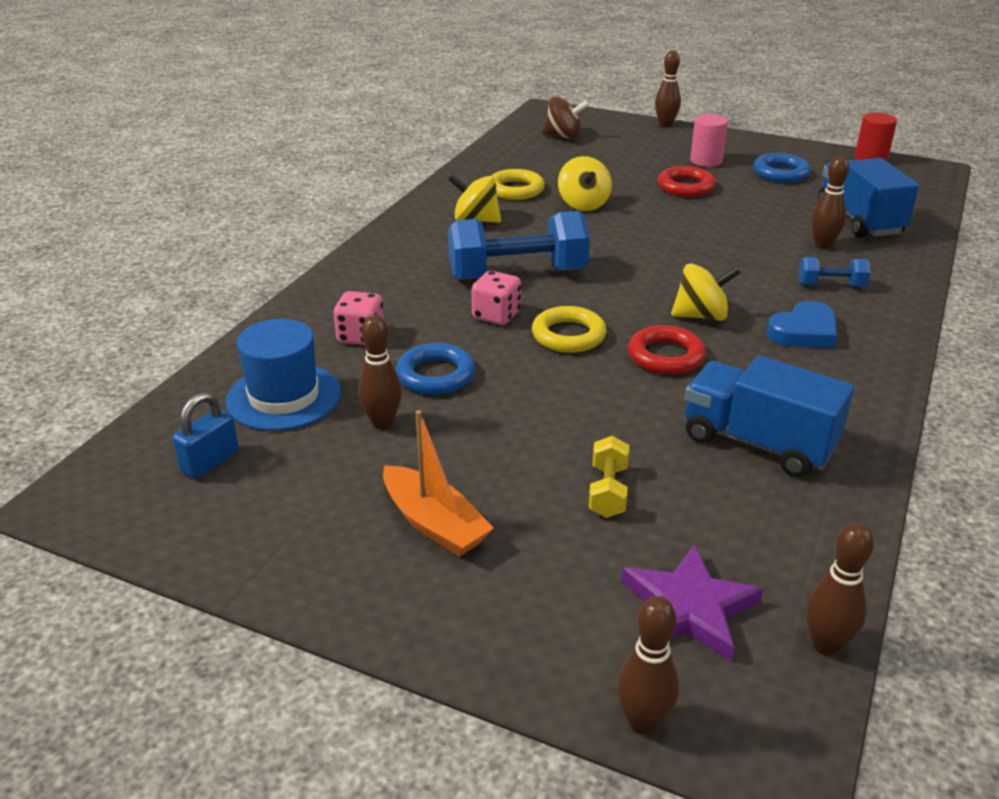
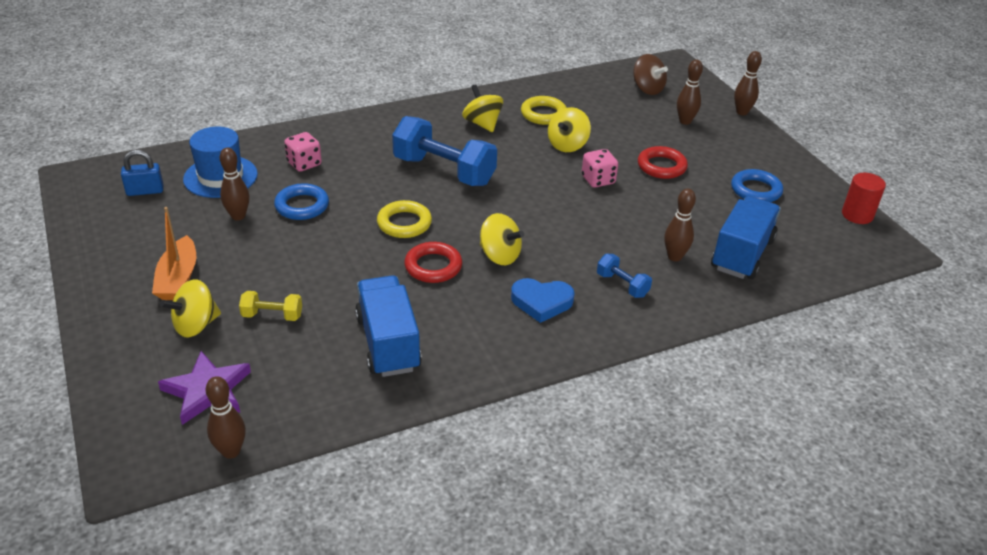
camera: 40 degrees right, 5 degrees up
(496, 315) = (388, 190): pink dice -> pink dice (598, 180)
(548, 555) = (196, 325): none -> yellow spinning top
(608, 491) = (272, 316): yellow dumbbell -> yellow dumbbell turned 45 degrees clockwise
(643, 722) = (108, 418): brown bowling pin -> brown bowling pin (685, 121)
(706, 161) = (716, 154): pink cylinder -> none

